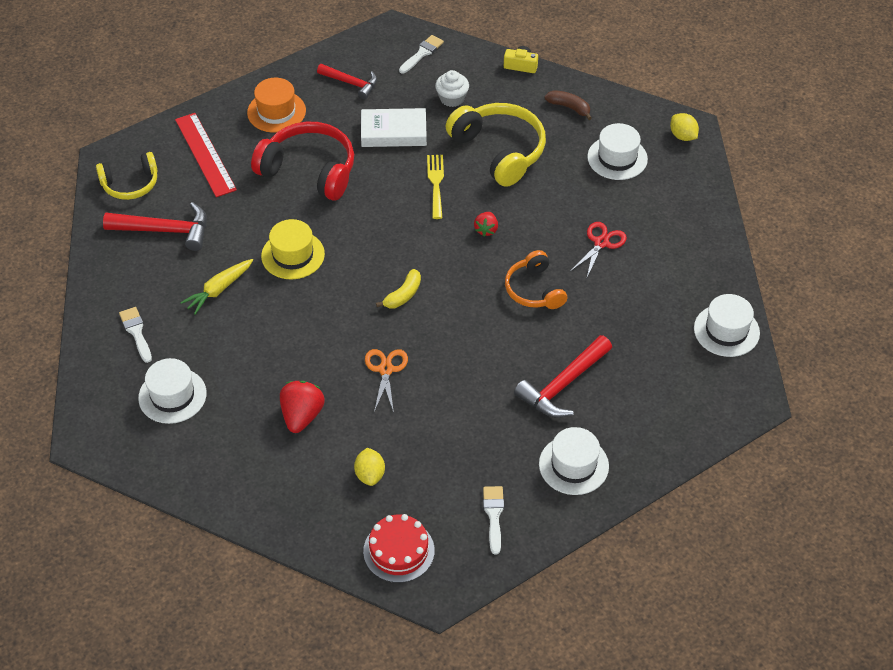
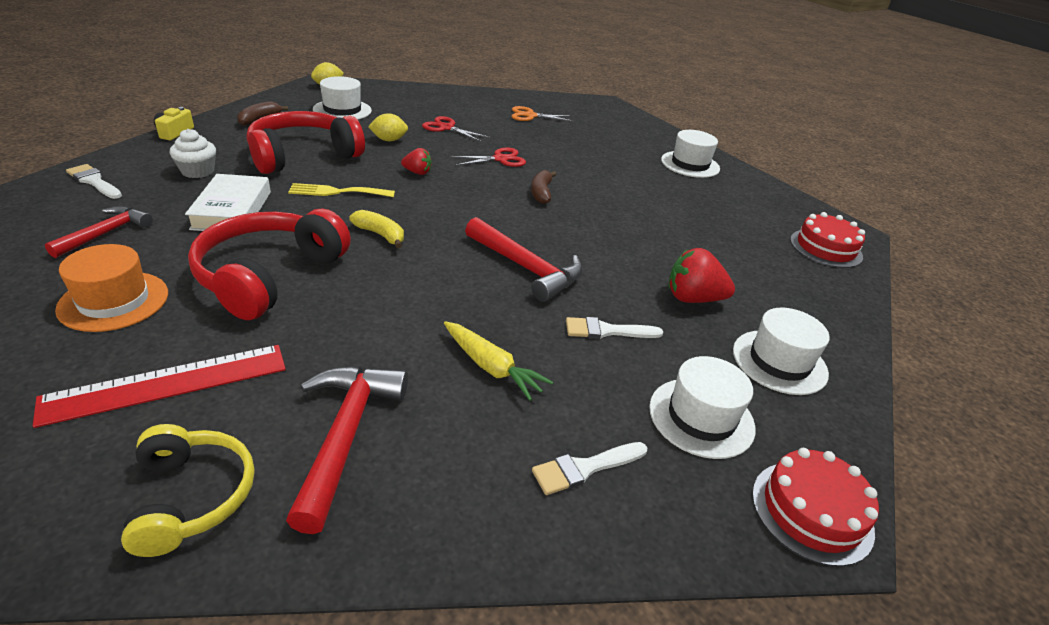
camera: 95 degrees left, 15 degrees down
(98, 435) = (811, 511): none -> red cake
(293, 255) = (431, 296): yellow hat -> none
(370, 475) = (749, 258): yellow lemon -> yellow lemon (389, 140)
(386, 370) = (612, 240): orange scissors -> orange scissors (530, 116)
(403, 295) = (505, 223): yellow banana -> yellow banana (380, 235)
(466, 321) = (541, 193): none -> brown banana
(494, 515) = (758, 200): white brush -> white brush (607, 331)
(499, 151) = (303, 155): yellow headphones -> red headphones
(534, 290) = (500, 159): orange headphones -> red scissors
(563, 385) = (609, 159): red hammer -> red hammer (526, 268)
(726, 330) = (543, 101): white hat -> white hat (779, 362)

